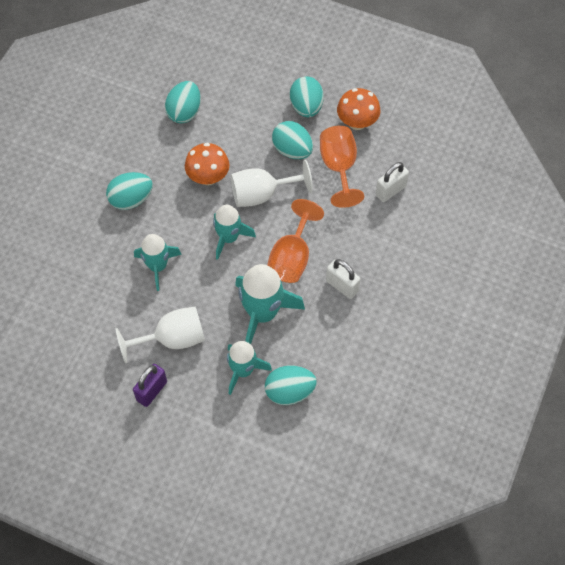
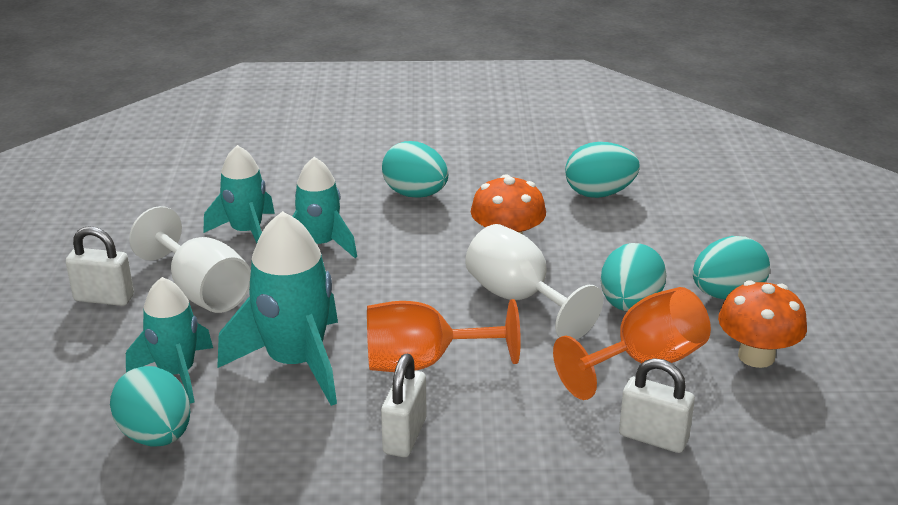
camera: 65 degrees right, 30 degrees down
(152, 391) = (104, 298): purple padlock -> white padlock
(229, 238) = (414, 291): turquoise rocket -> turquoise rocket (246, 232)

